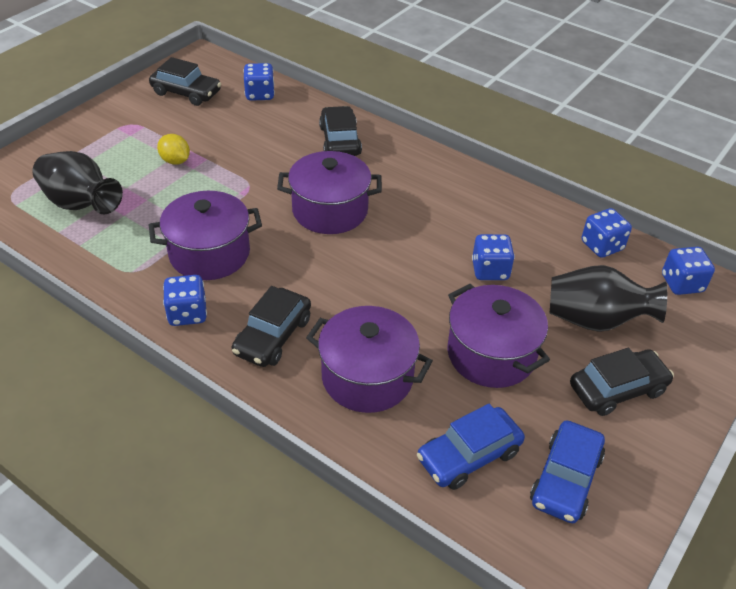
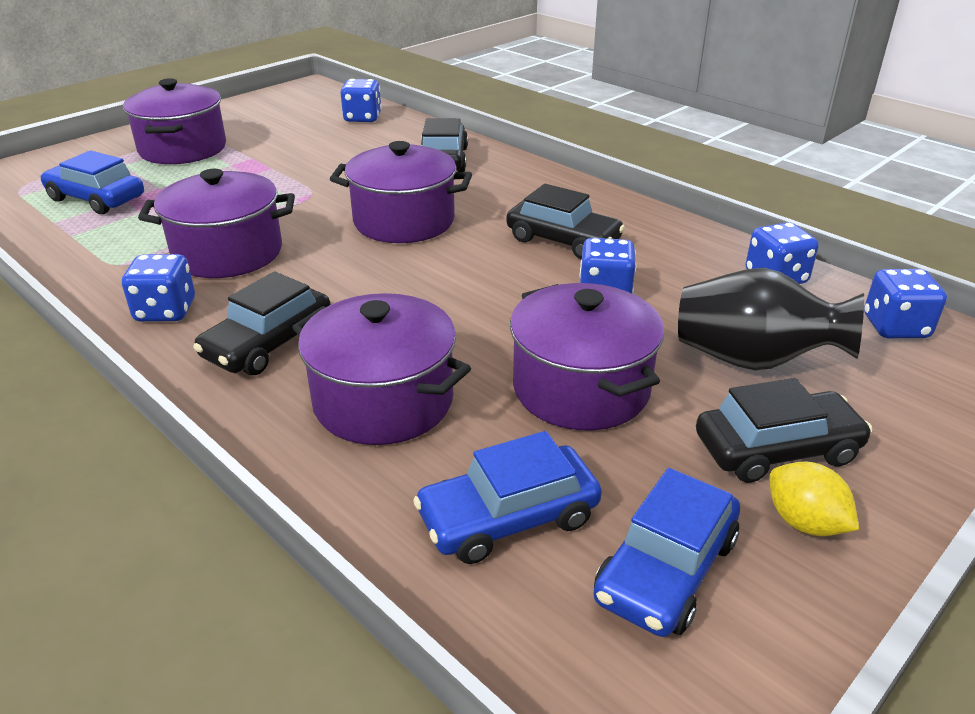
camera: 10 degrees right, 10 degrees down
(80, 204) = (96, 199): black vase -> blue car
(125, 141) = (183, 149): none -> purple pot
(175, 161) = (232, 168): yellow lemon -> yellow lemon (804, 522)
(186, 92) = (277, 113): black car -> black car (563, 240)

